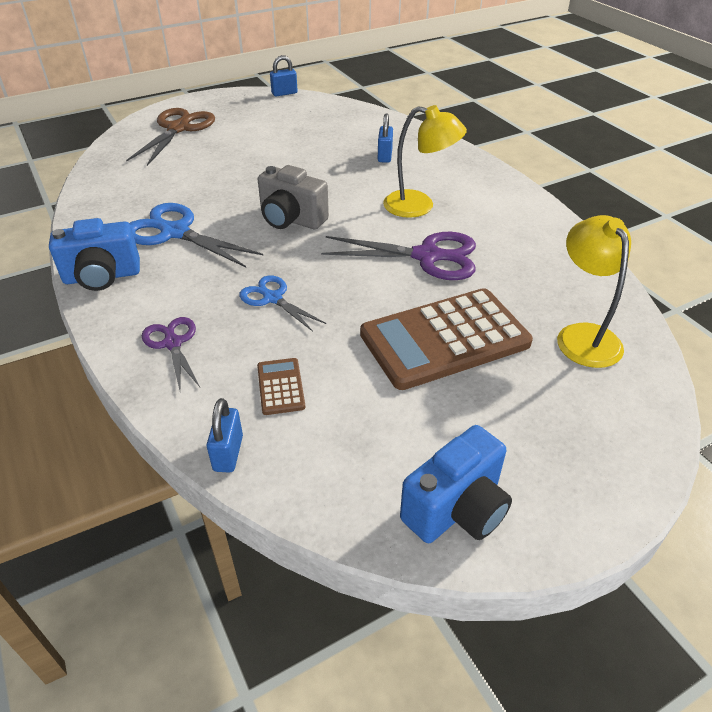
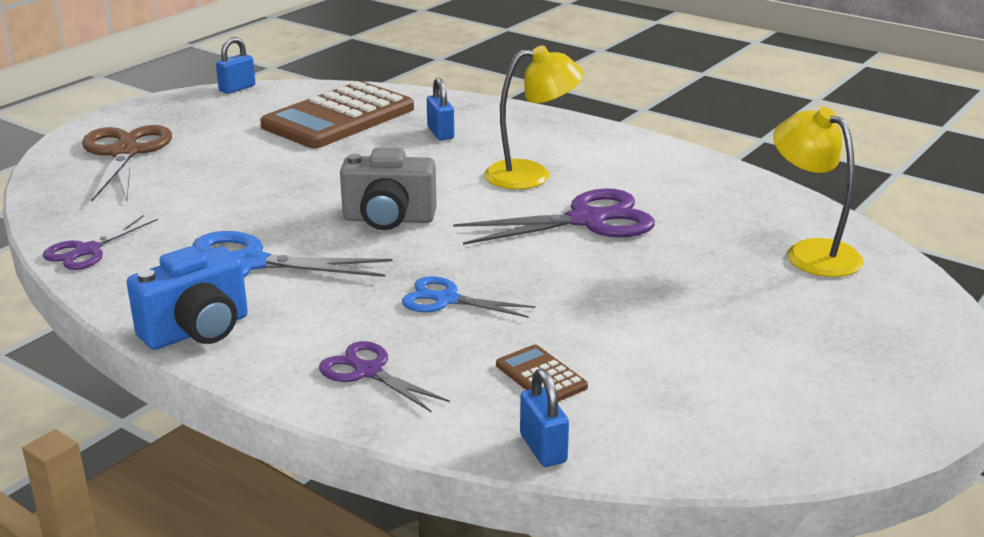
camera: 25 degrees left, 15 degrees down
(96, 197) = (87, 251): none -> purple scissors
(445, 339) = (677, 289): brown calculator -> brown calculator (339, 118)
(457, 509) = (820, 422): blue camera -> none

